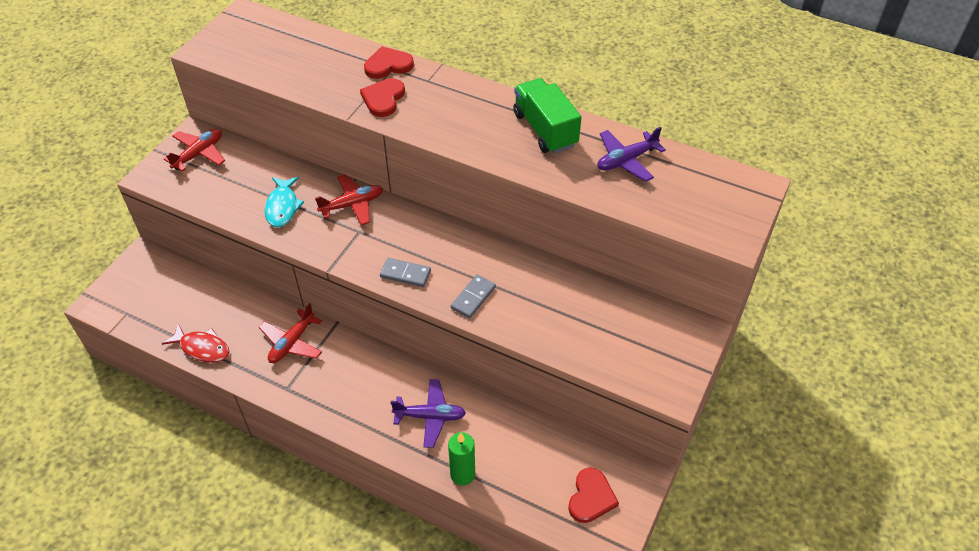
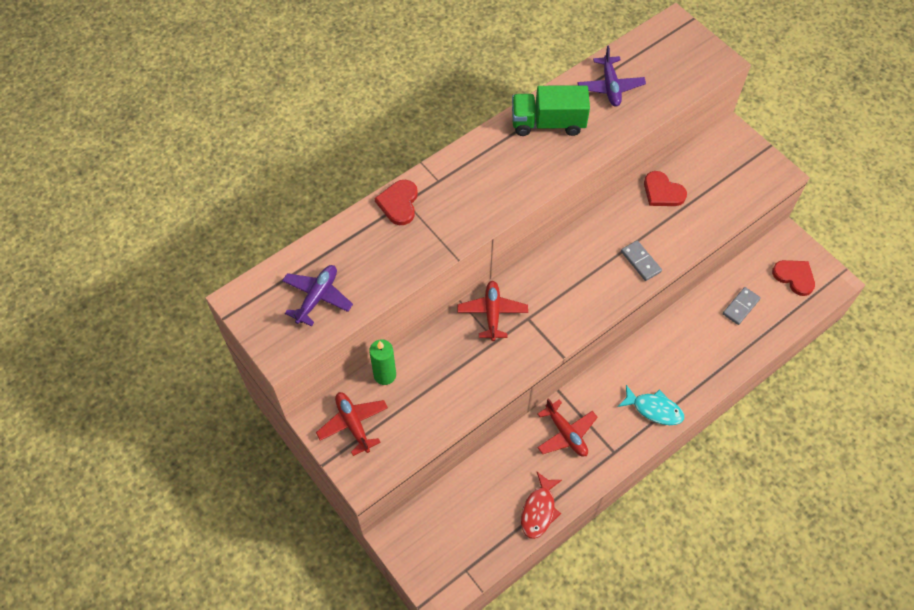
camera: 65 degrees left, 10 degrees up
(202, 348) = (539, 510): red fish -> red fish turned 150 degrees clockwise
(282, 207) = (466, 370): turquoise fish -> turquoise fish (654, 409)
(383, 99) = (445, 222): red heart -> red heart (662, 192)
(405, 274) = (593, 300): grey domino -> grey domino (740, 307)
(430, 416) = (685, 354): purple plane -> purple plane (317, 297)
(462, 474) = (746, 351): green candle -> green candle (385, 375)

